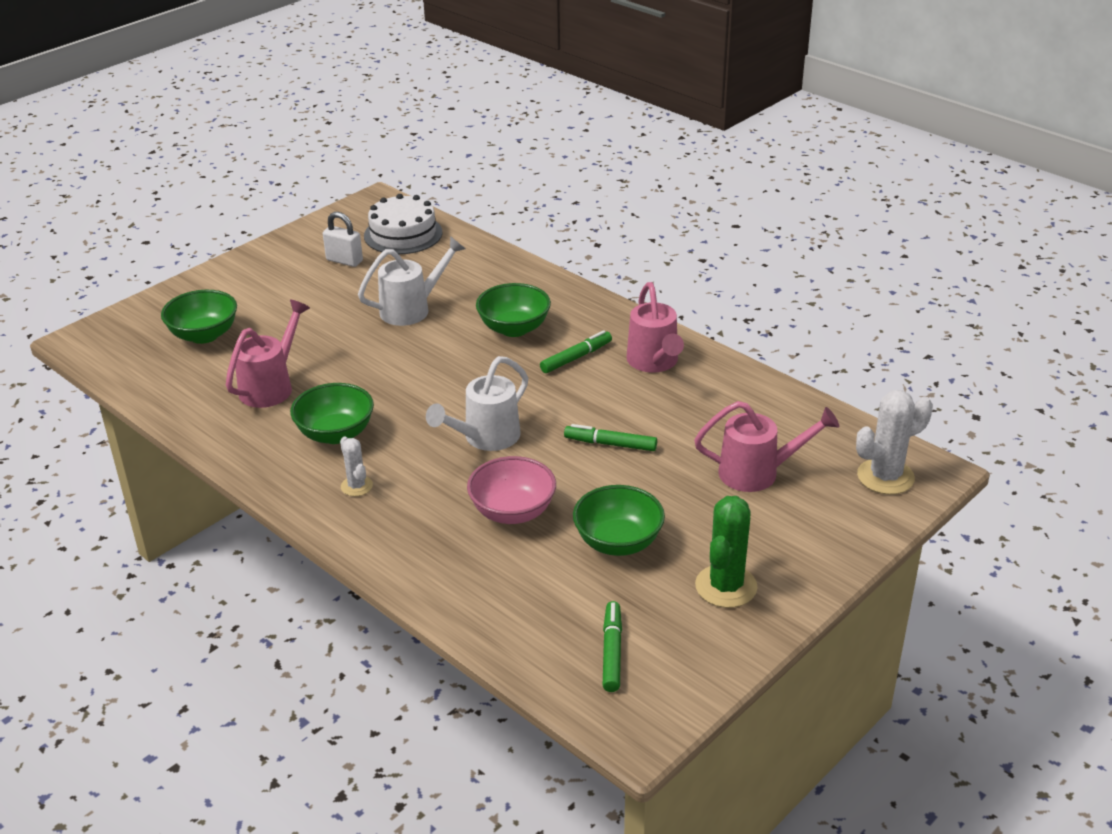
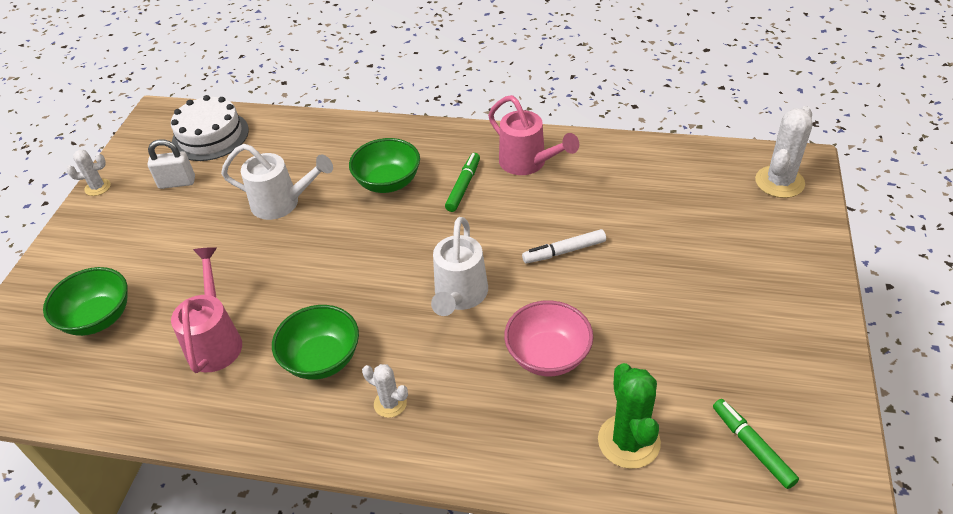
camera: 30 degrees left, 10 degrees up
(282, 240) = (97, 187): none -> white cactus
(411, 309) = (282, 203): white watering can -> white watering can turned 75 degrees clockwise
(611, 444) = (564, 251): green marker -> white marker
(618, 542) = (656, 339): green bowl -> none
(726, 586) = (771, 335): green cactus -> green cactus (629, 441)
(757, 473) = (693, 222): pink watering can -> none

